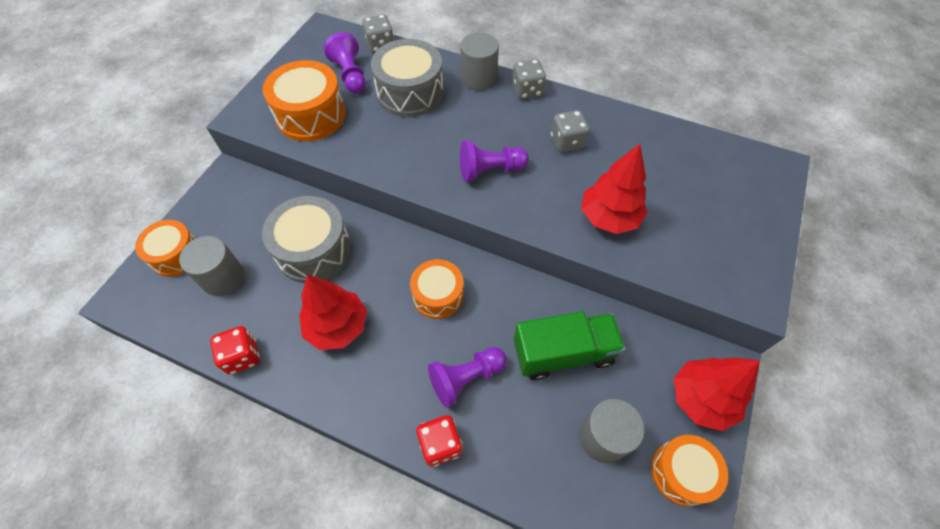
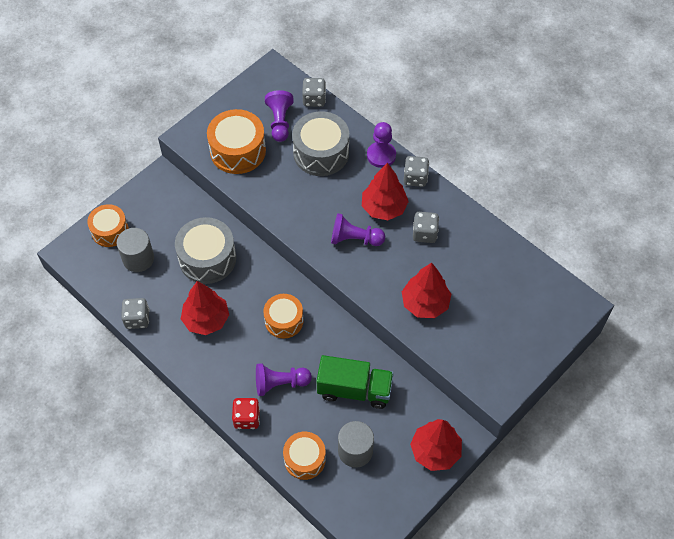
camera: 20 degrees right, 0 degrees up
(242, 356) = (137, 319): red dice -> grey dice
(479, 78) = (381, 155): grey cylinder -> purple pawn
(507, 129) = (384, 208): none -> red tree
(681, 472) = (395, 489): orange drum -> orange drum (304, 459)

